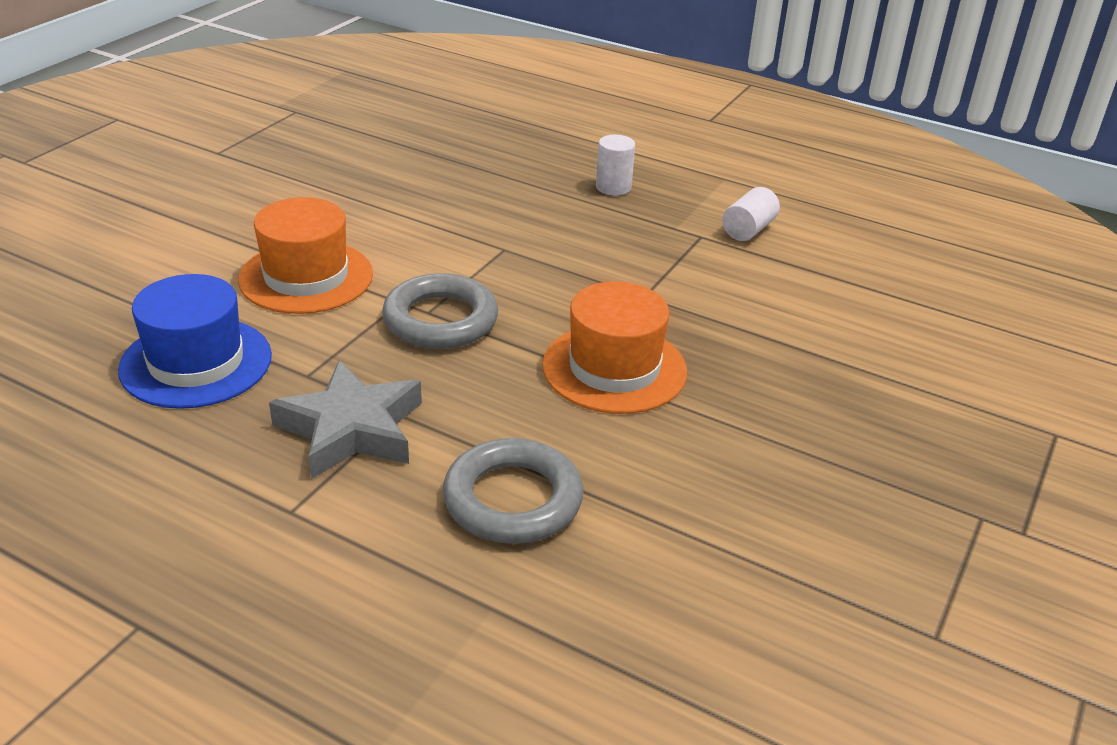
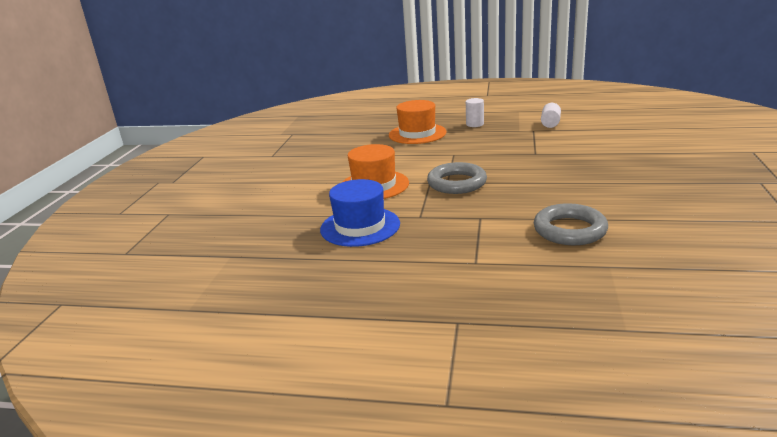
camera: 15 degrees left, 10 degrees down
(351, 429) = (465, 228): grey star -> none
(614, 368) = (554, 178): orange hat -> orange hat (417, 134)

